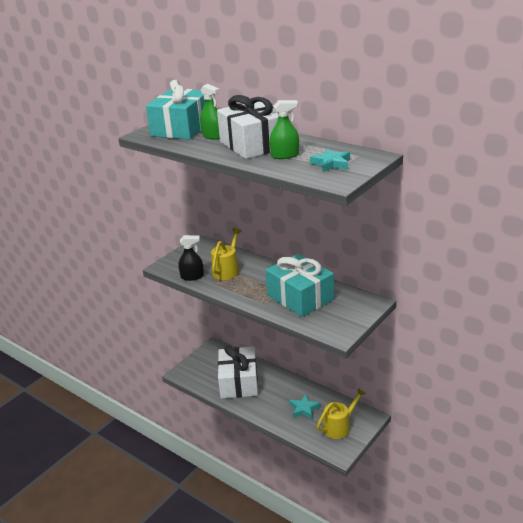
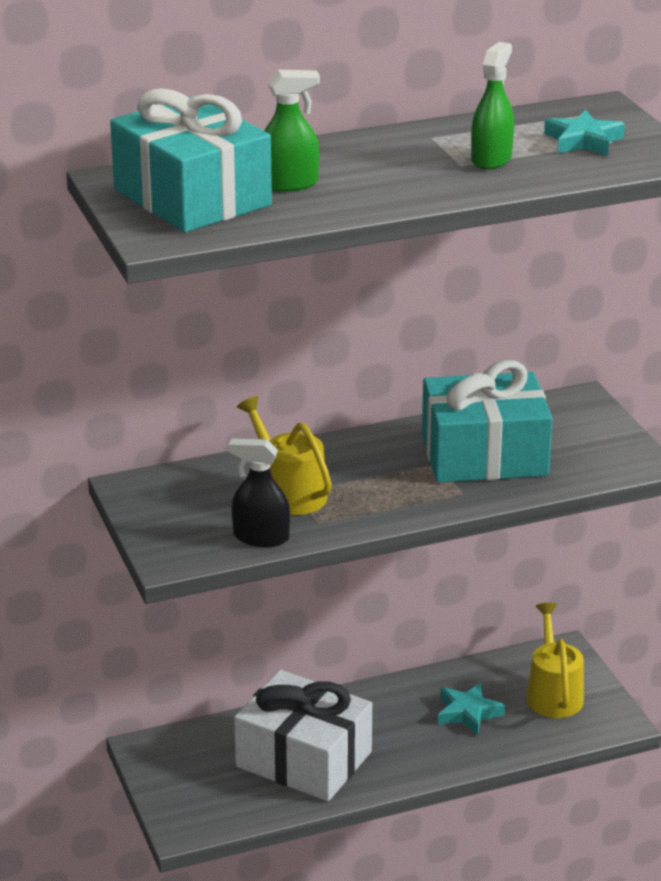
camera: 60 degrees left, 0 degrees up
(192, 276) = (261, 537): black spray bottle -> black spray bottle turned 105 degrees counterclockwise
(253, 145) = (396, 167): white gift -> none

